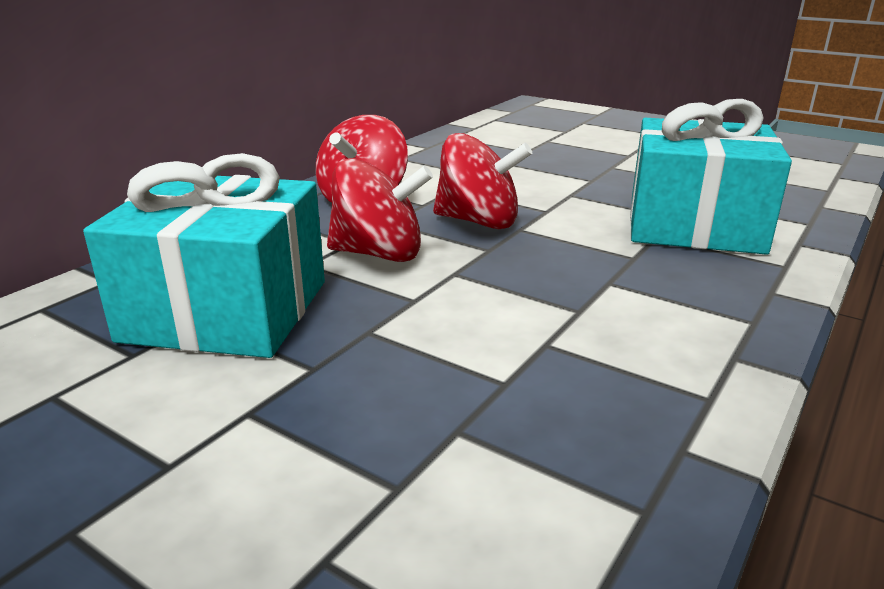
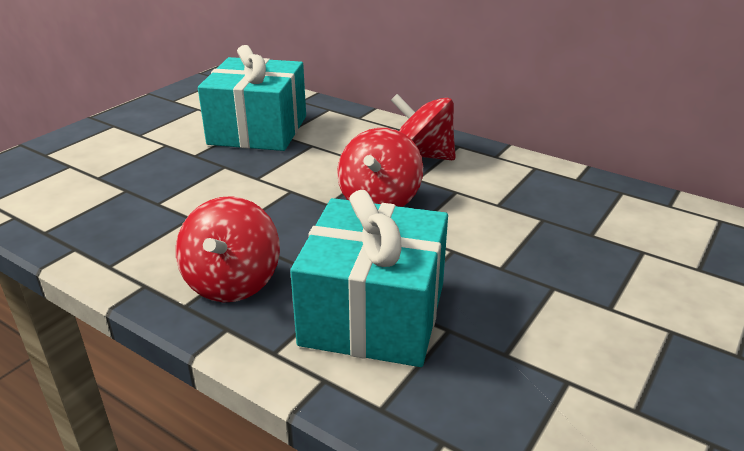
camera: 90 degrees right, 5 degrees up
(379, 254) = (323, 165): red spinning top -> red spinning top (232, 282)

